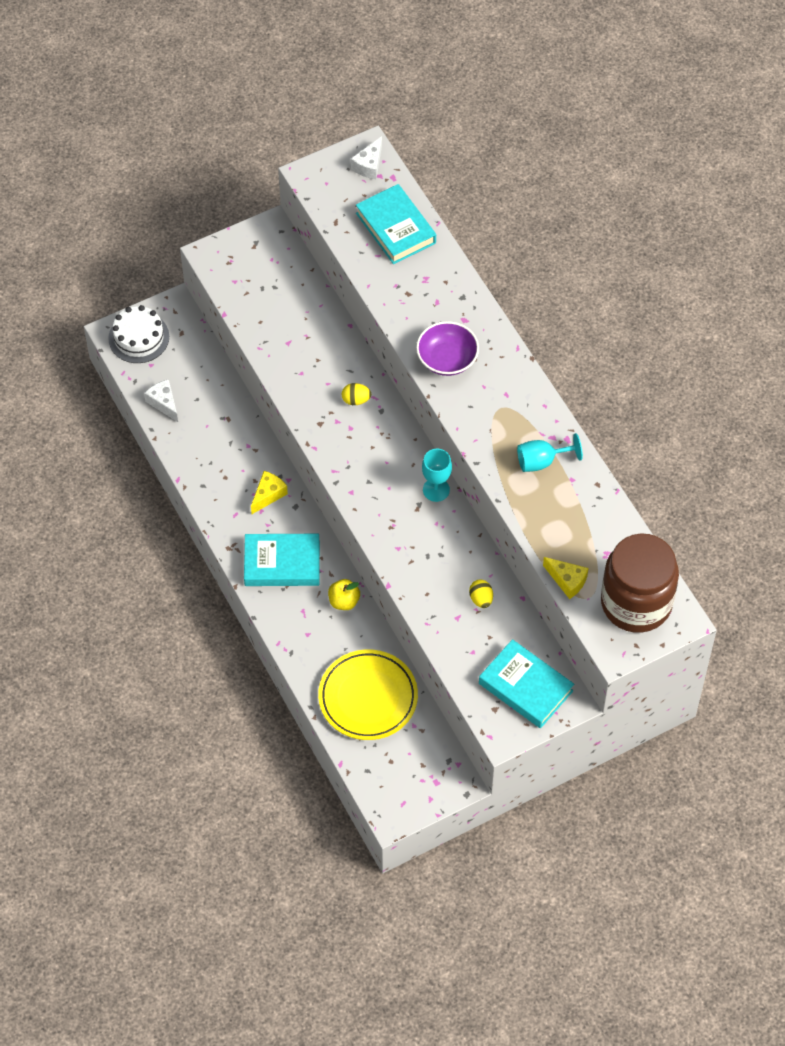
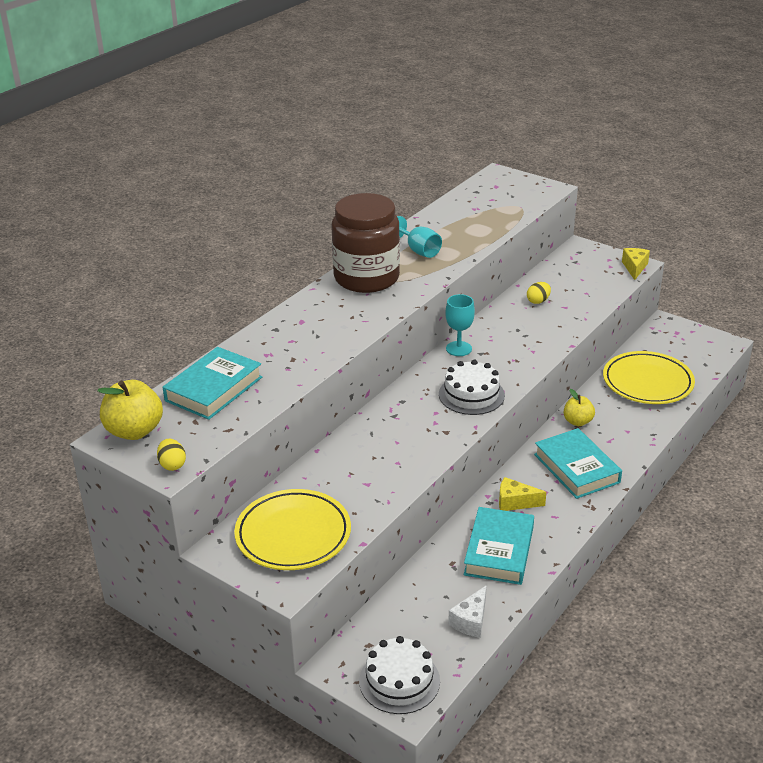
camera: 115 degrees left, 25 degrees down
(259, 276) = (293, 534): none -> yellow plate
(356, 400) = (402, 419): yellow egg -> yellow egg (172, 465)
(359, 466) = (471, 395): none -> white cake
(369, 165) = (134, 431): white cheese -> yellow apple
(447, 359) = (353, 318): purple bowl -> none
(525, 687) = (589, 265): turquoise book -> turquoise book (499, 551)
(567, 581) = (514, 216): yellow cheese -> yellow cheese (634, 268)
(636, 603) = (503, 190): brown jar -> brown jar (366, 278)

